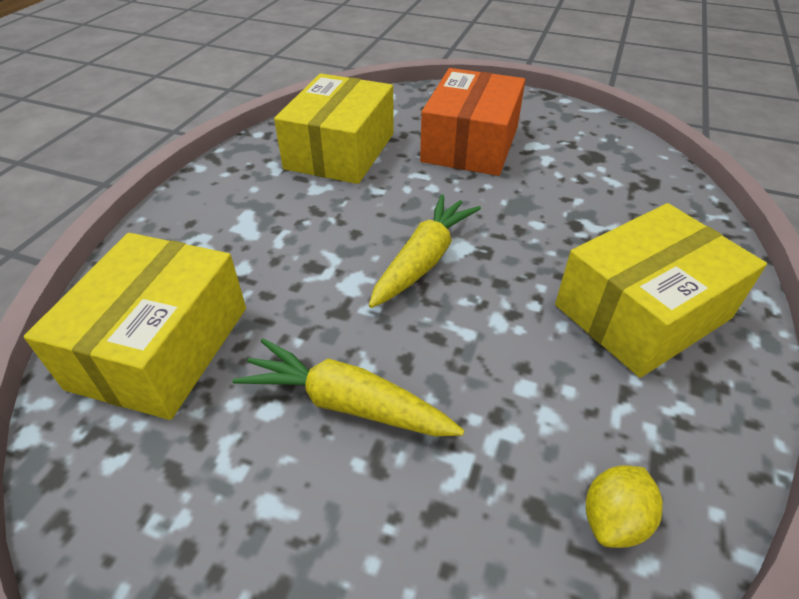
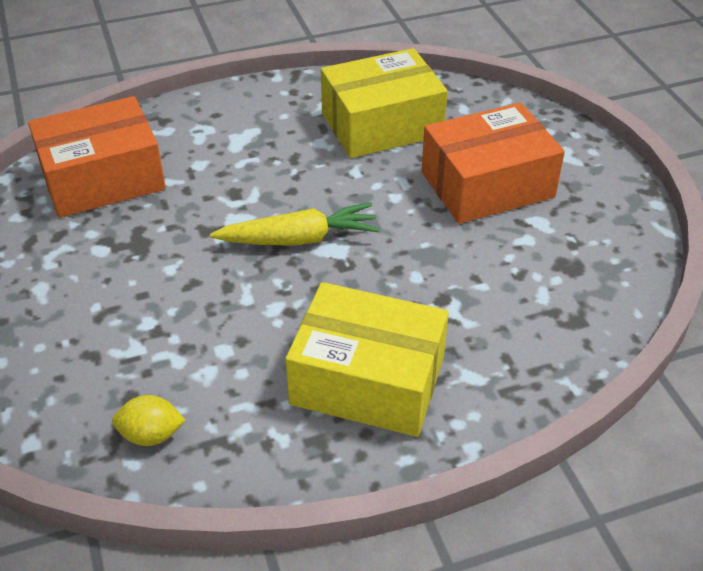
camera: 50 degrees right, 0 degrees up
(161, 347) = (103, 178): yellow box -> orange box
(347, 403) = (133, 277): yellow carrot -> none

